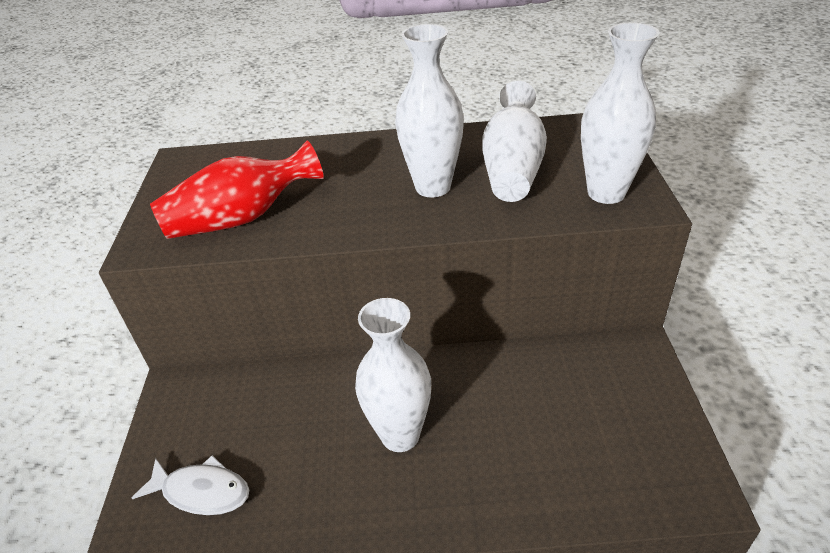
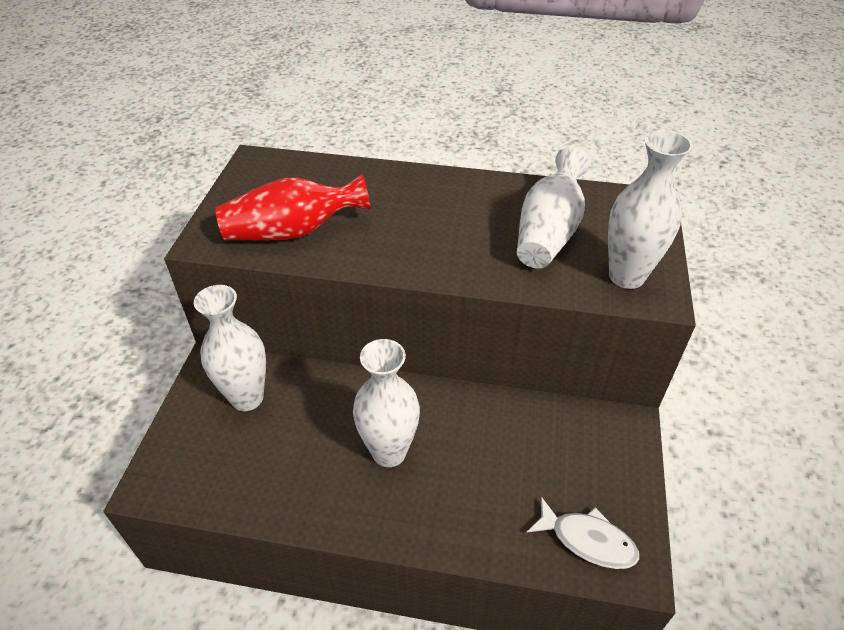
camera: 10 degrees right, 5 degrees up
(202, 491) = (214, 460): white fish -> white fish (588, 540)
(433, 187) = (469, 236): white vase -> white vase (247, 398)

